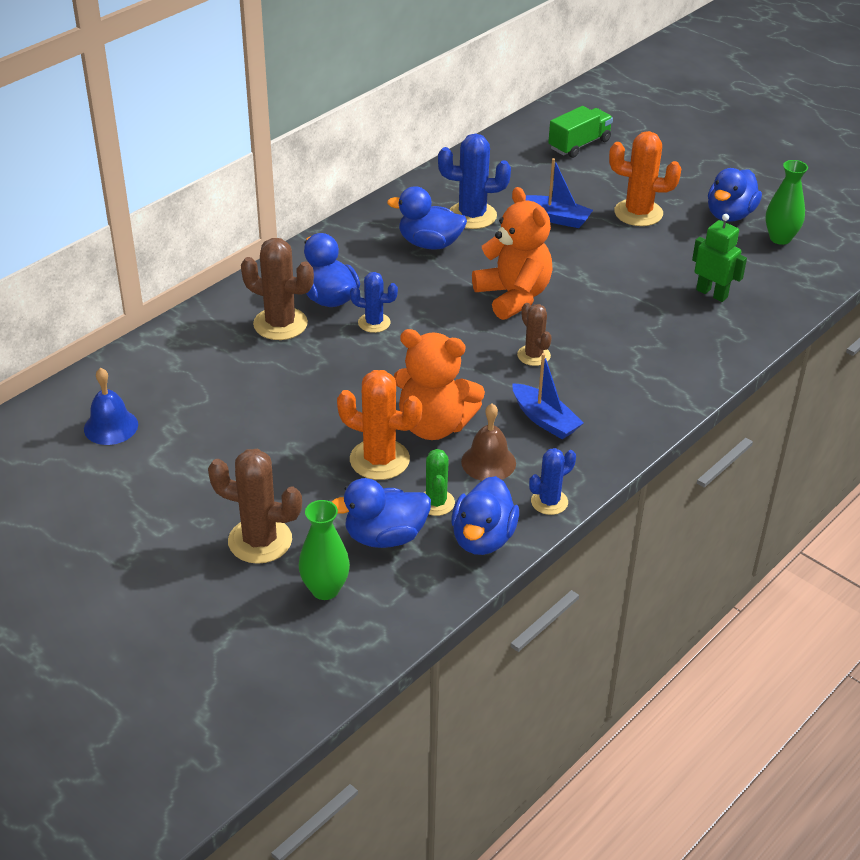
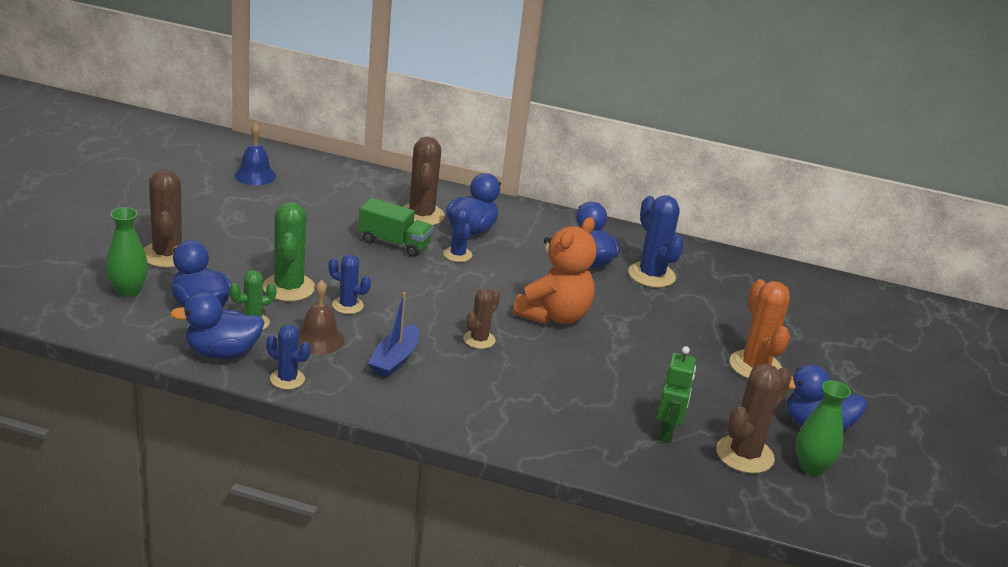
camera: 60 degrees right, 10 degrees down
(379, 460) = (288, 288): orange cactus -> green cactus
(434, 425) = (347, 305): orange teddy bear -> blue cactus
(556, 218) = (695, 320): blue boat -> none
(579, 144) = (830, 314): green truck -> green truck (394, 243)
(755, 265) = (744, 455): none -> brown cactus

